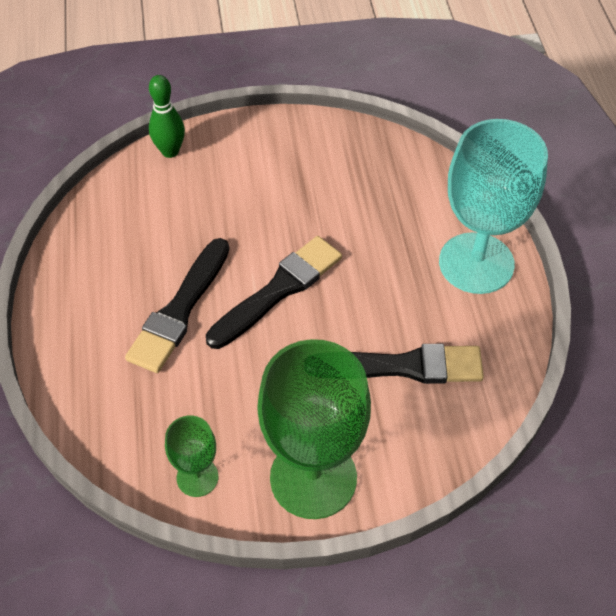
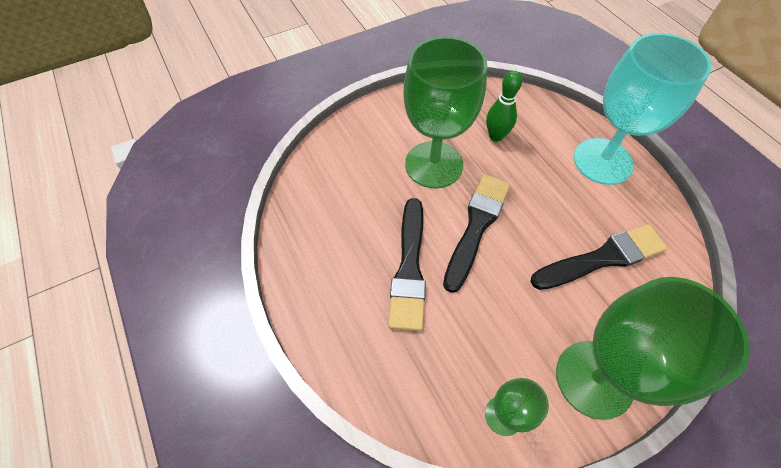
camera: 20 degrees left, 5 degrees up
(170, 151) = (334, 140): green bowling pin -> green bowling pin (496, 136)
(269, 210) = (434, 165): none -> green goblet

